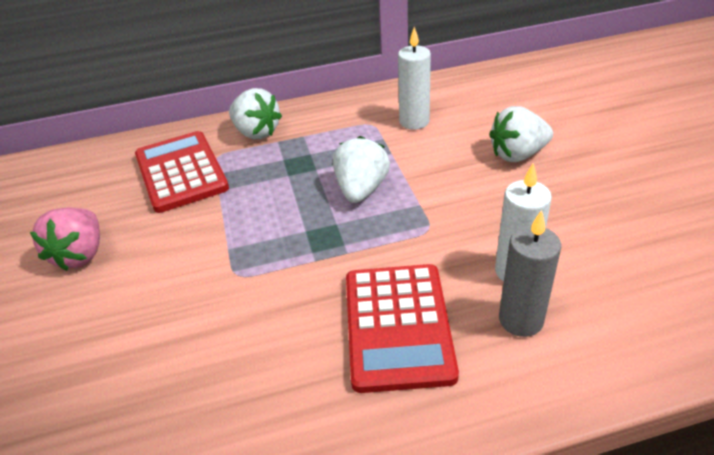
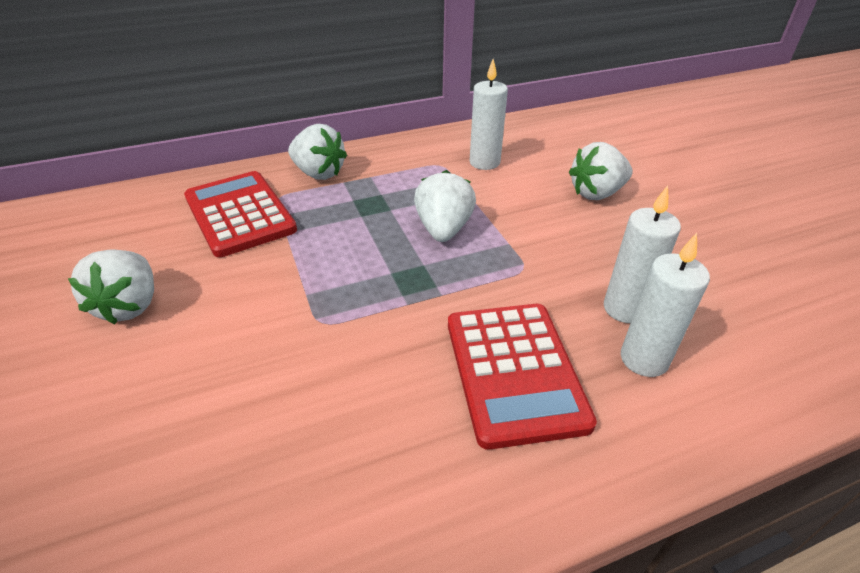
camera: 10 degrees left, 0 degrees up
(81, 254) = (130, 305): pink strawberry -> white strawberry
(521, 320) = (644, 359): grey candle -> white candle

